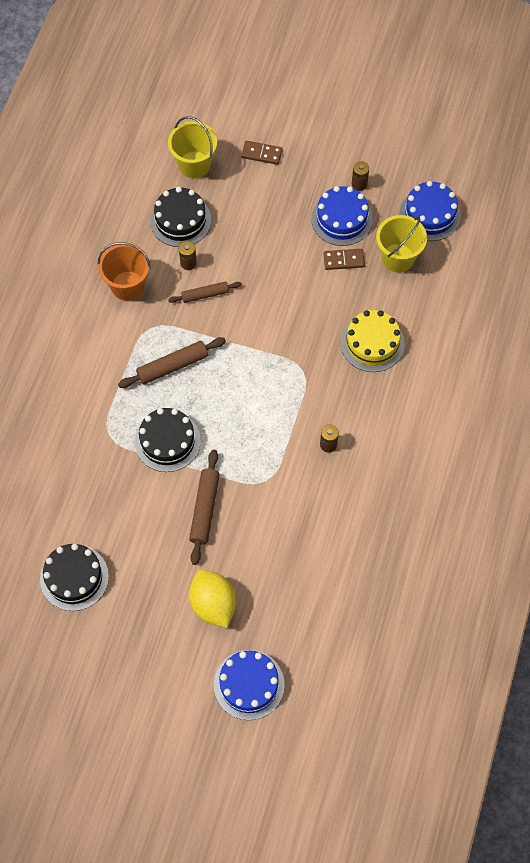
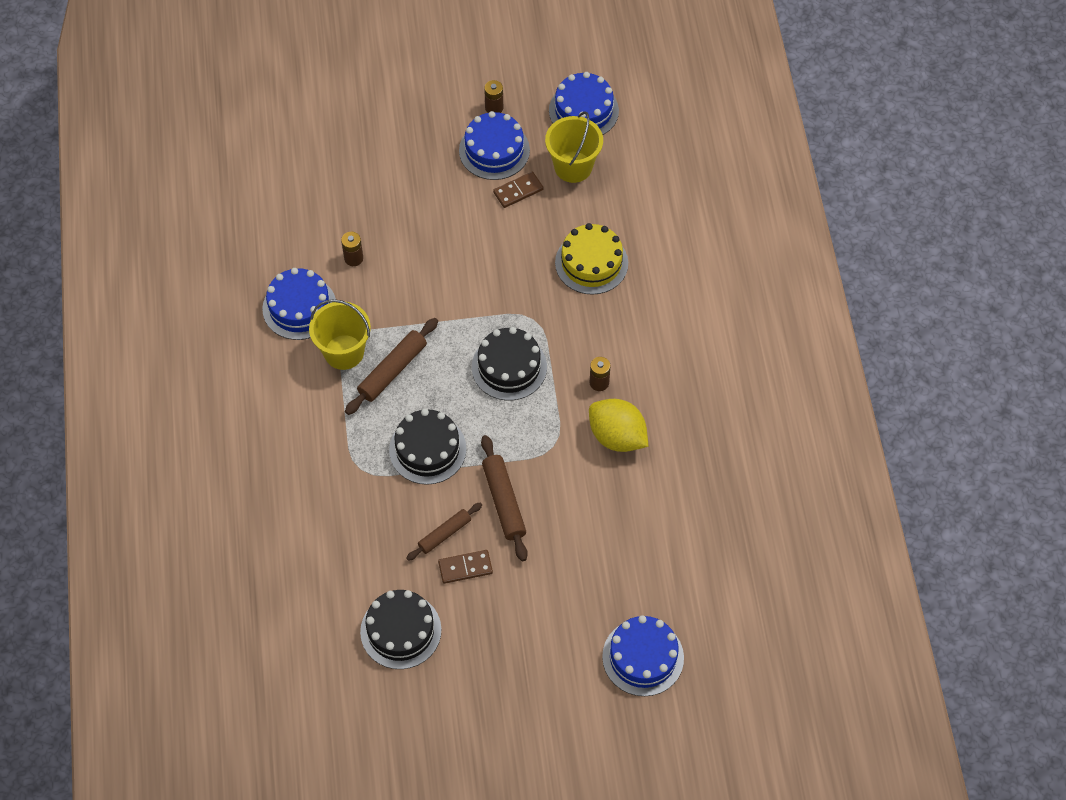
camera: 25 degrees left, 5 degrees down
(127, 286) = (299, 307): orange bucket -> blue cake
(180, 220) = (322, 217): black cake -> black cake (509, 367)
(194, 164) = (306, 154): yellow bucket -> yellow bucket (344, 352)
(205, 294) = (389, 283): brown rolling pin -> brown rolling pin (444, 534)
(213, 604) = (563, 593): yellow lemon -> yellow lemon (617, 436)
(261, 154) = (374, 116): brown domino -> brown domino (465, 568)

